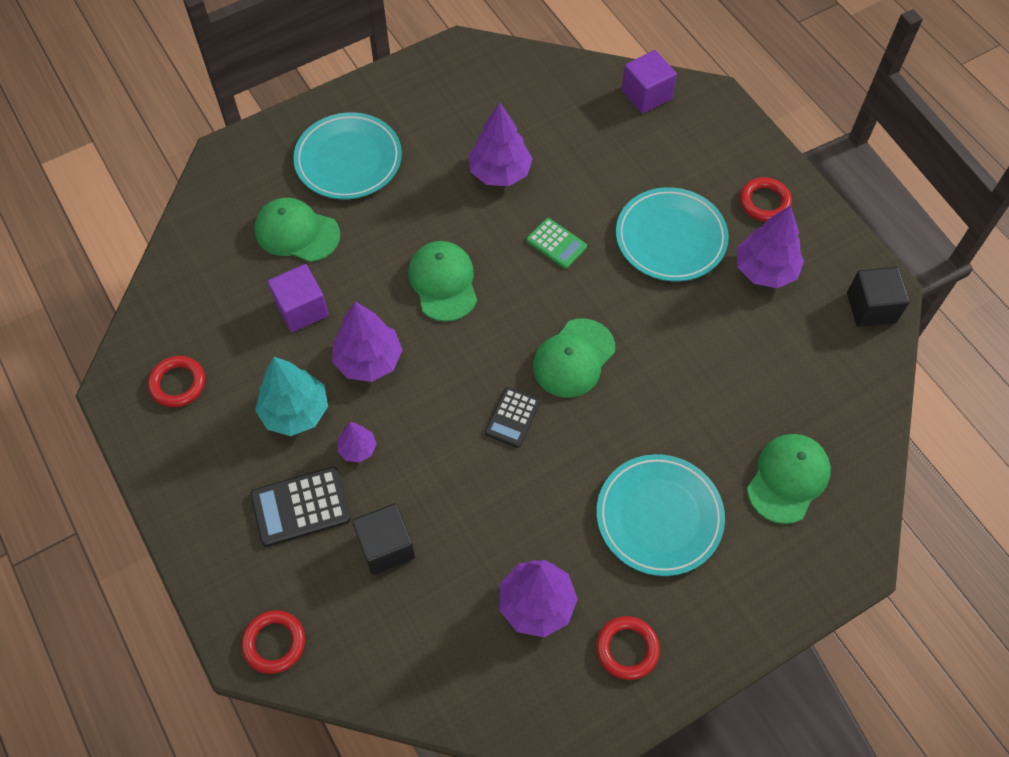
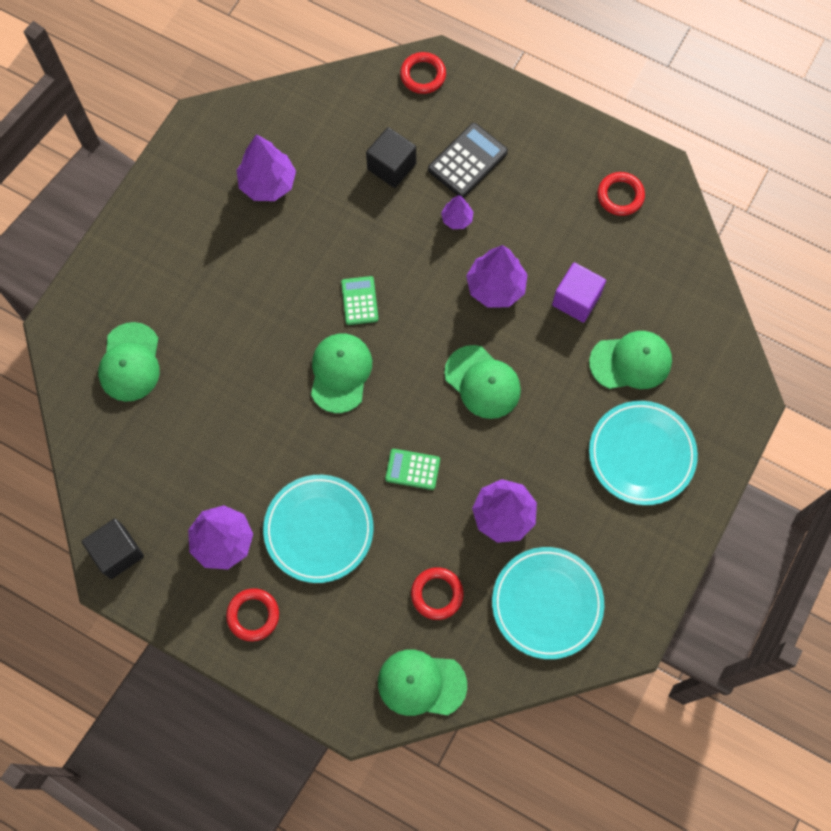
camera: 150 degrees right, 10 degrees up
(295, 411) = (520, 221): turquoise tree -> none
(512, 417) = (359, 301): black calculator -> green calculator
(627, 649) = (192, 187): red ring -> red ring (437, 594)
(646, 94) = (421, 683): purple cube -> green cap
(659, 516) = (213, 284): turquoise plate -> turquoise plate (547, 603)

